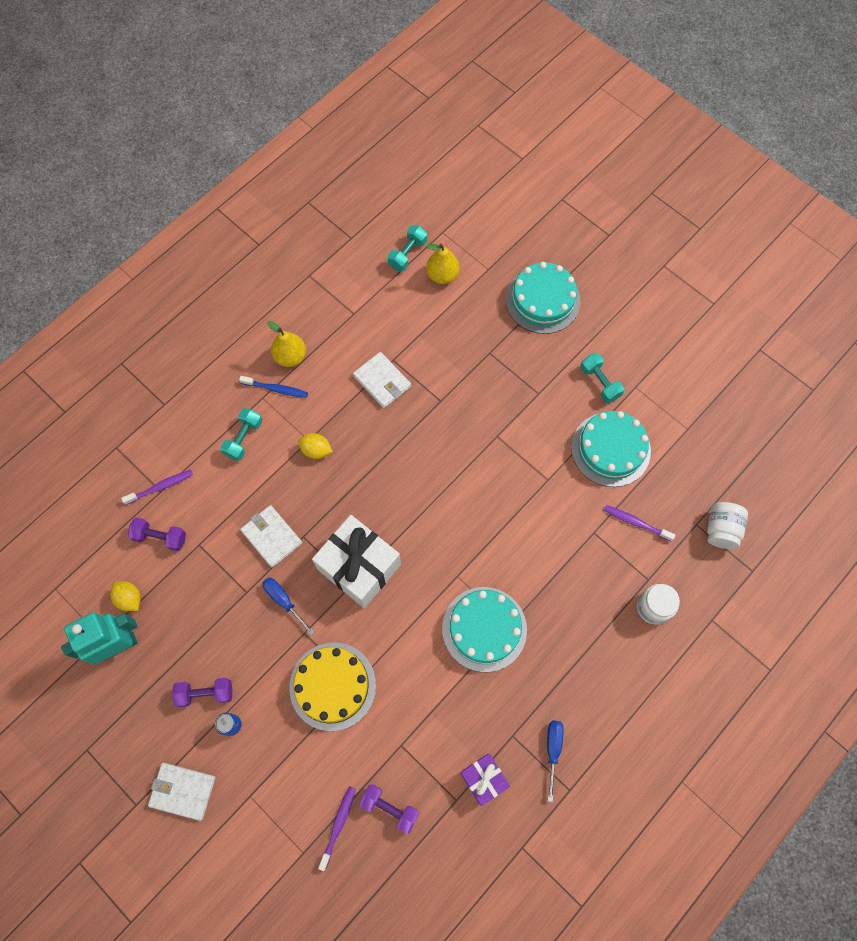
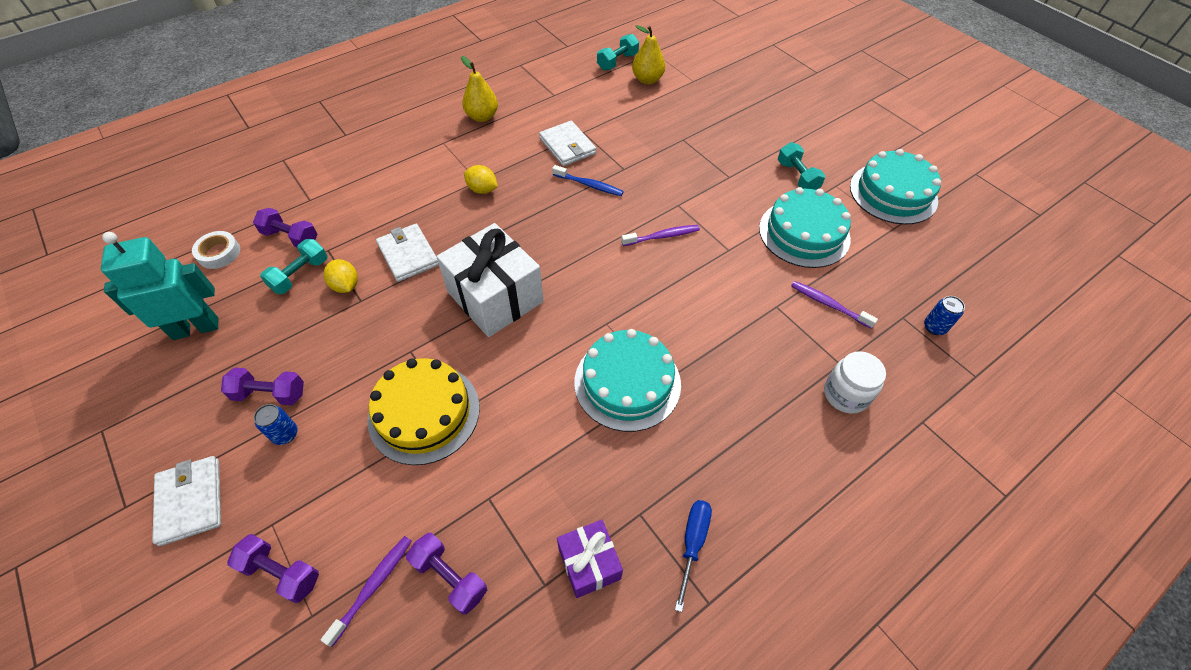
camera: 10 degrees right, 15 degrees down
(103, 566) = (219, 253): none -> white tape
(129, 598) = (231, 286): yellow lemon -> yellow lemon (346, 286)
(160, 487) = (311, 196): purple toothbrush -> purple toothbrush (662, 236)
(182, 791) = (190, 501): white wallet -> white wallet turned 45 degrees clockwise
(244, 438) = (412, 170): turquoise dumbbell -> turquoise dumbbell (300, 275)
(271, 828) = (281, 572): none -> purple dumbbell
(276, 389) = (459, 138): blue toothbrush -> blue toothbrush (589, 185)
(284, 601) = (399, 316): blue screwdriver -> none
(542, 300) = (744, 108): turquoise cake -> turquoise cake (893, 193)
(721, 530) = (934, 327): white jar -> blue can

